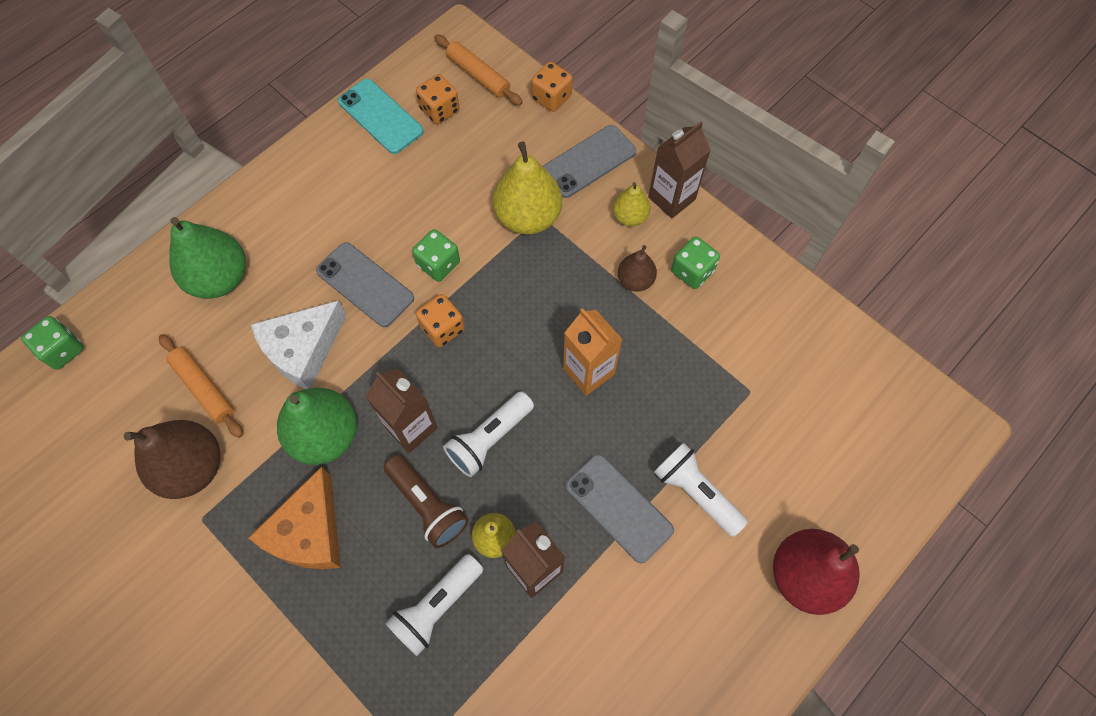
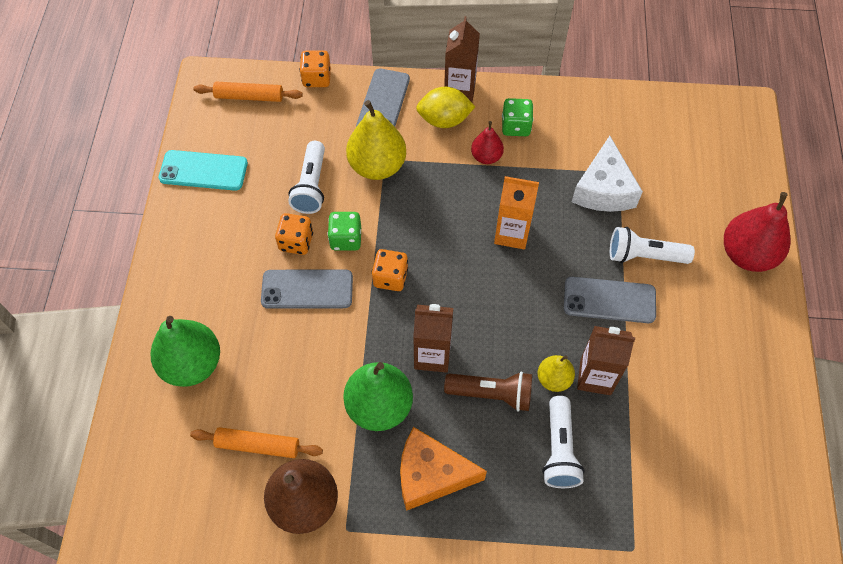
camera: 40 degrees left, 5 degrees down
(63, 350) = (116, 506): green dice -> none
(303, 350) = (306, 364): white cheese -> white cheese (604, 189)
(309, 532) = (431, 475): orange cheese -> orange cheese turned 120 degrees clockwise
(439, 110) = (244, 138): orange dice -> orange dice (296, 242)
(489, 439) = (490, 322): white flashlight -> white flashlight (311, 186)
(629, 217) = (444, 120): yellow pear -> yellow lemon
(635, 280) = (486, 157): brown pear -> red pear

